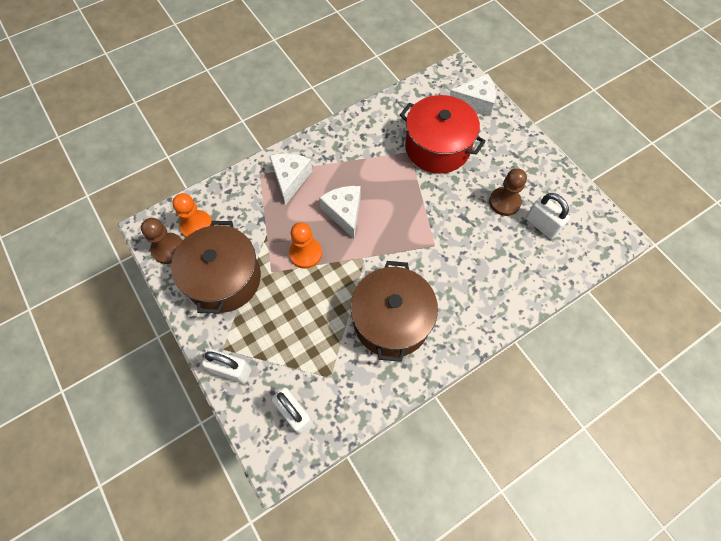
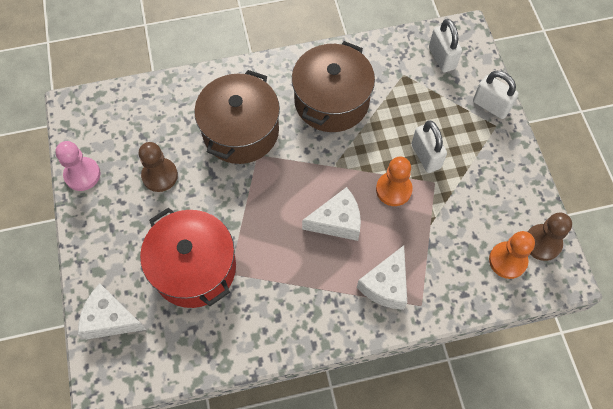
camera: 160 degrees left, 0 degrees up
(224, 279) = (485, 190): brown pot -> brown pot (240, 131)
(344, 213) = (337, 221): white cheese -> white cheese turned 105 degrees counterclockwise
(542, 225) = (138, 140): white padlock -> white padlock (425, 156)
(565, 183) = (82, 175): none -> pink pawn

